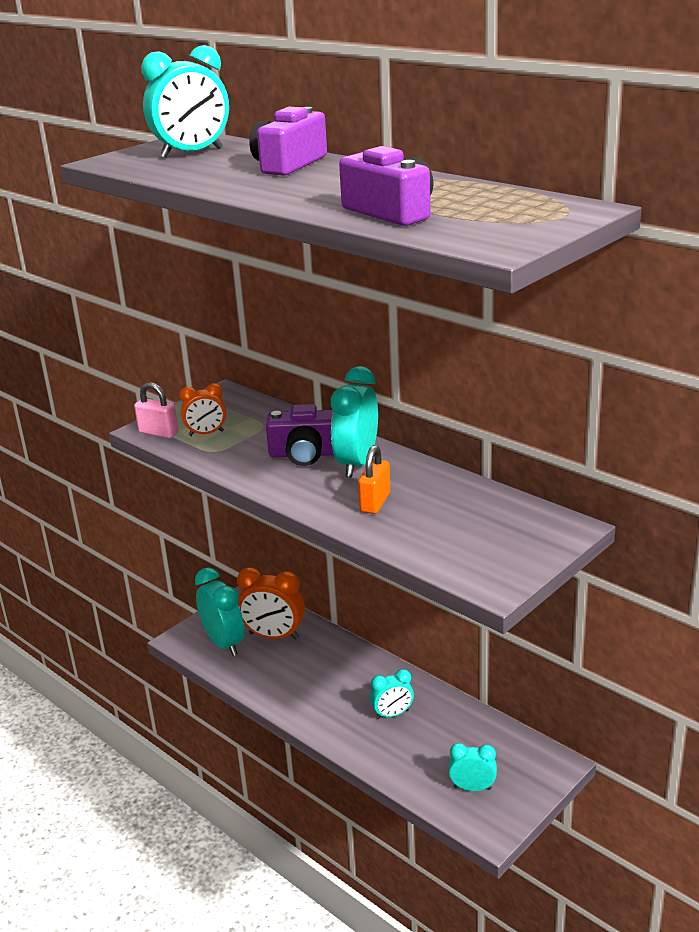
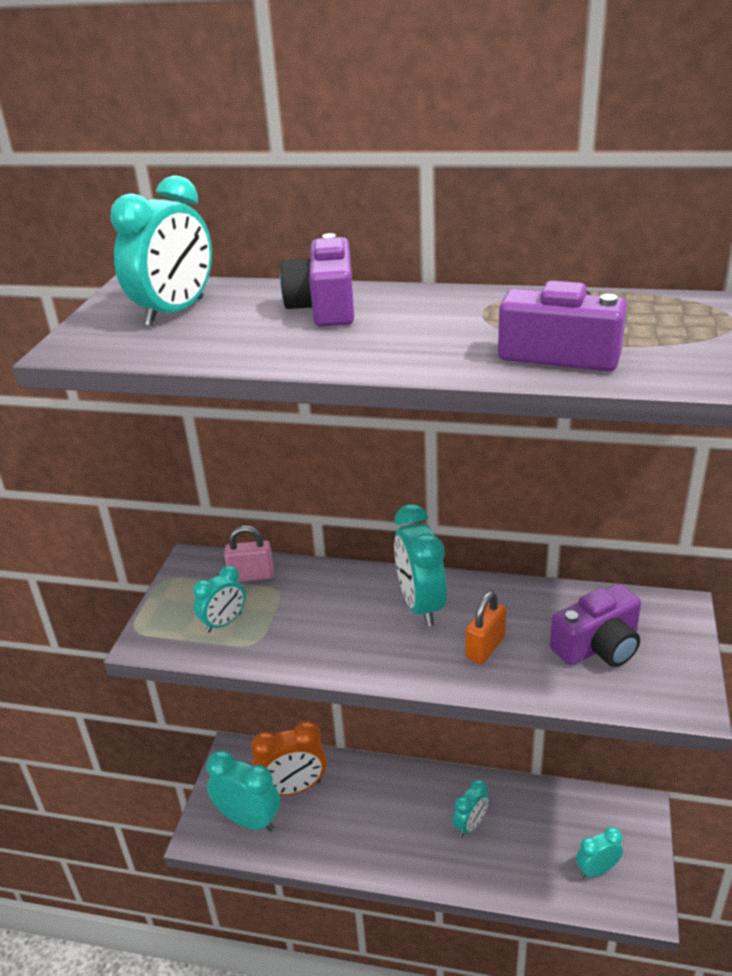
camera: 30 degrees left, 5 degrees up
(158, 433) = (167, 641): pink padlock -> pink padlock (251, 575)
(206, 433) = (224, 623): orange clock -> turquoise clock
(306, 454) = (358, 611): purple camera -> purple camera (598, 646)
(375, 502) = (485, 647): orange padlock -> orange padlock turned 45 degrees clockwise

